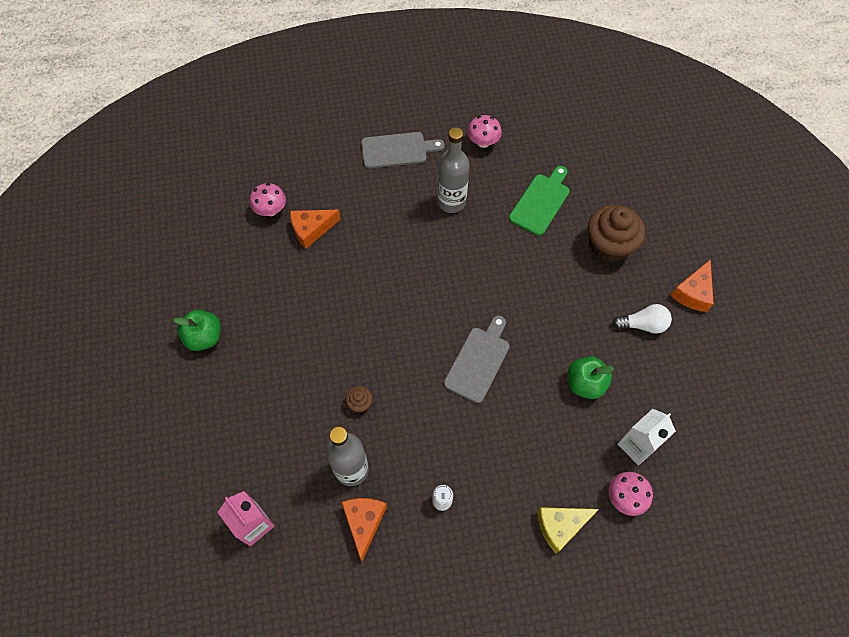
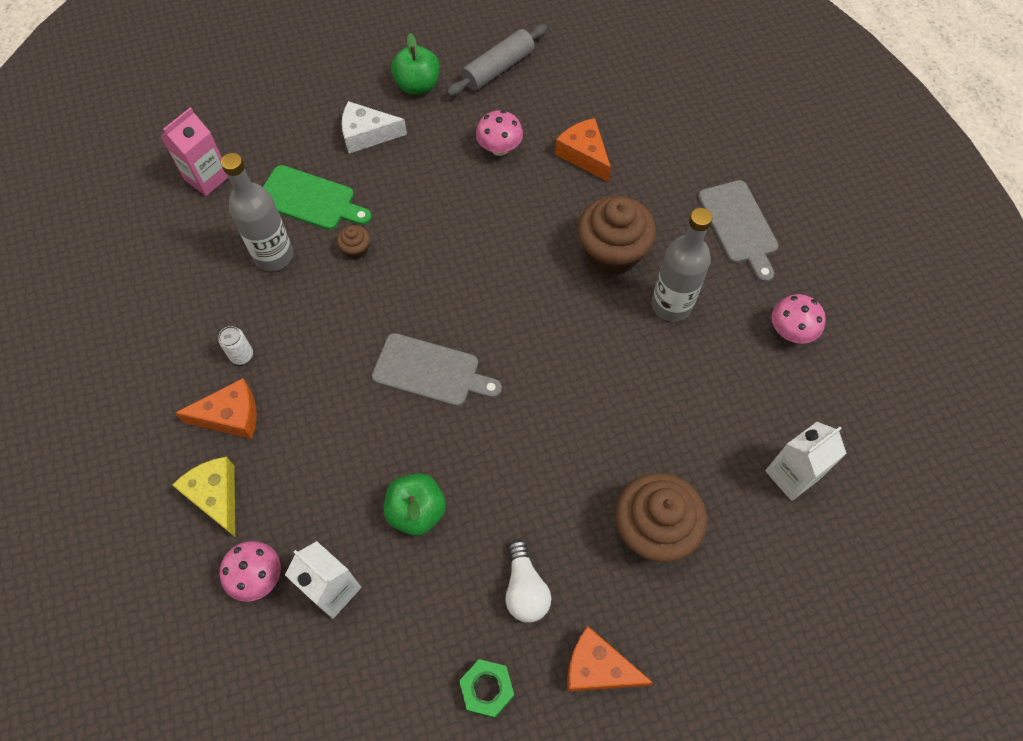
camera: 80 degrees right, 0 degrees up
(207, 274) = (498, 69): none -> grey rolling pin
(245, 383) = (367, 134): none -> white cheese
(271, 210) = (602, 108): pink mushroom -> pink mushroom (499, 148)
(364, 522) = (213, 279): orange cheese -> orange cheese (231, 416)
(402, 228) = (612, 253): none -> brown cupcake
(541, 202) = (706, 423): green cutting board -> green cutting board (310, 199)
(580, 166) = (792, 475): none -> white carton
(705, 356) = (487, 689): none -> green nut

